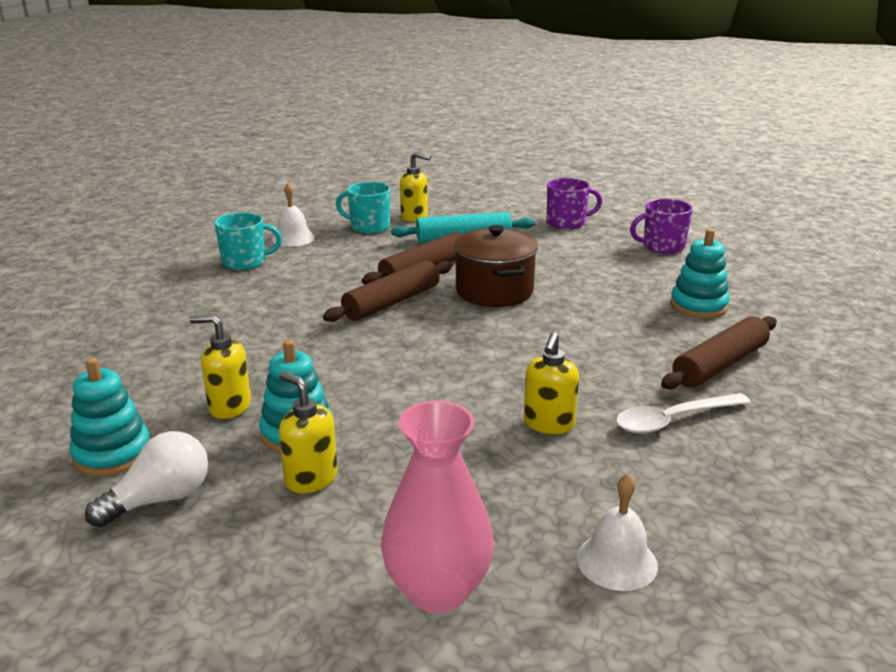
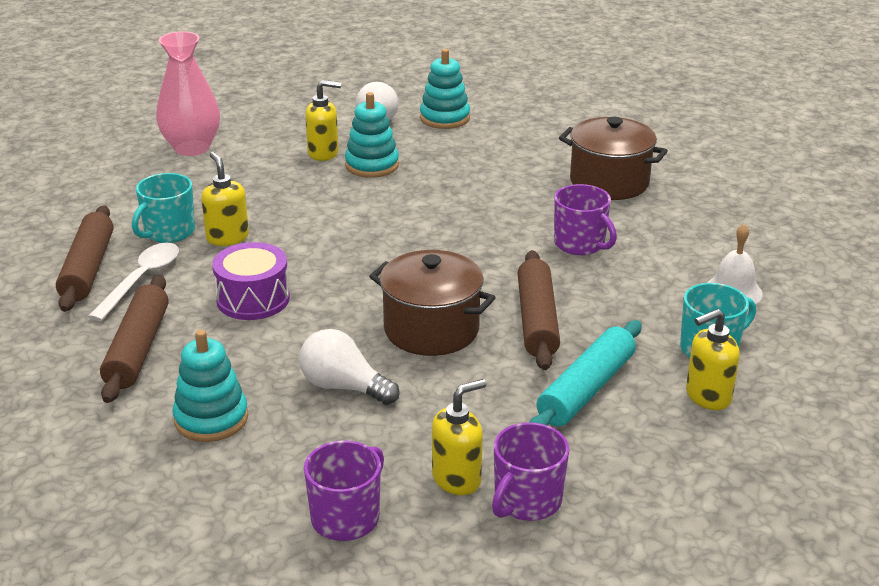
camera: 135 degrees right, 5 degrees up
(178, 317) = (609, 182): none -> brown pot
(229, 406) = (439, 158): yellow soap dispenser -> yellow soap dispenser (457, 479)
(245, 262) = (695, 244): turquoise mug -> turquoise mug (168, 232)
(304, 291) = (580, 244): none -> purple mug
(392, 302) = (493, 271): brown rolling pin -> brown rolling pin (88, 269)
(590, 360) = (253, 299): none -> purple drum
(594, 288) = (344, 387): none -> white light bulb
(617, 561) = (113, 192): white bell -> none

